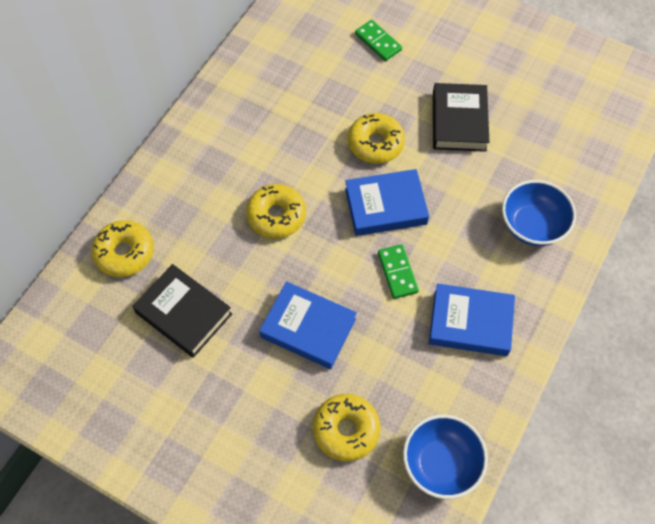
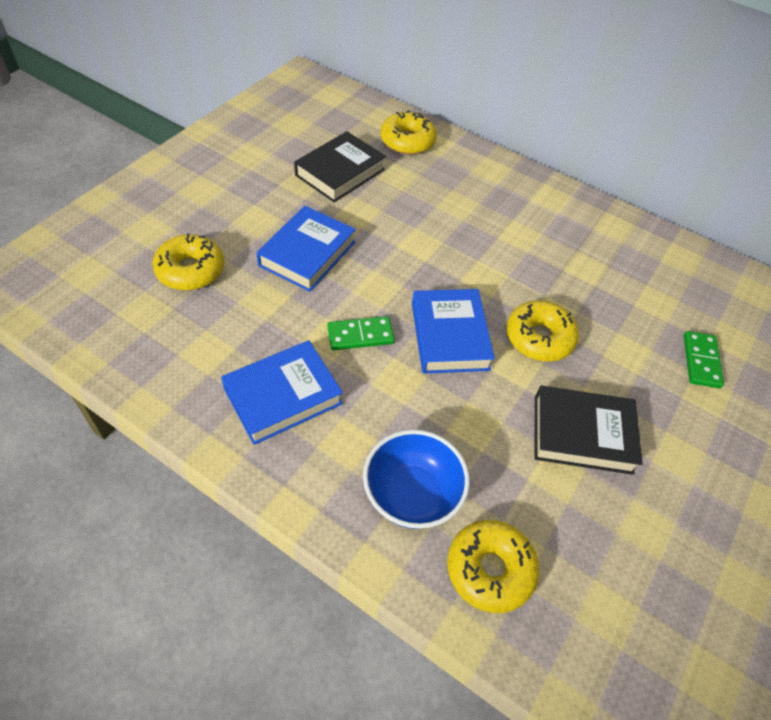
camera: 90 degrees right, 10 degrees down
(276, 216) = (441, 242): yellow donut -> yellow donut (490, 569)
(378, 42) = (701, 361): green domino -> green domino turned 45 degrees counterclockwise
(441, 463) = (126, 341): blue bowl -> none
(470, 323) = (283, 396): blue book -> blue book turned 45 degrees clockwise

